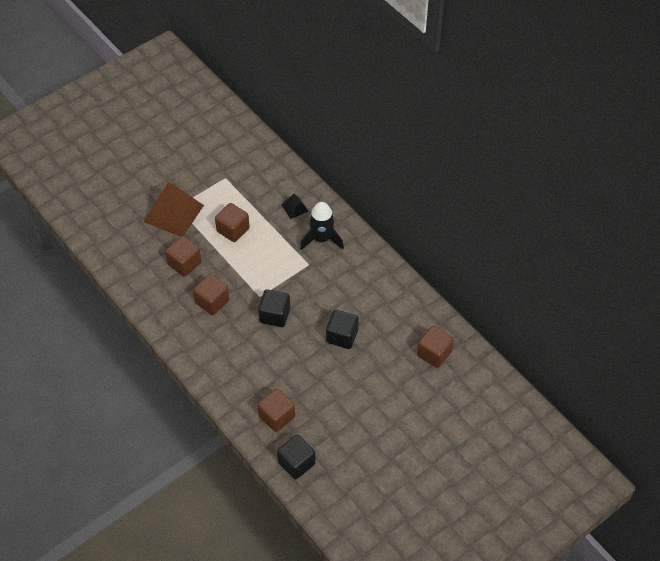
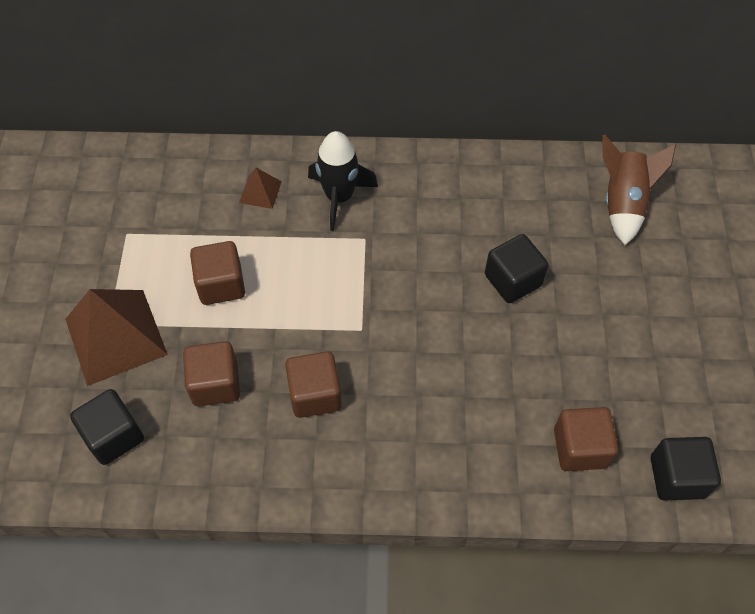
camera: 50 degrees left, 5 degrees up
(275, 315) = (410, 333): black cube -> black cube (114, 436)
(294, 208) = (260, 192): black pyramid -> brown pyramid
(434, 353) = (623, 203): brown cube -> brown rocket

